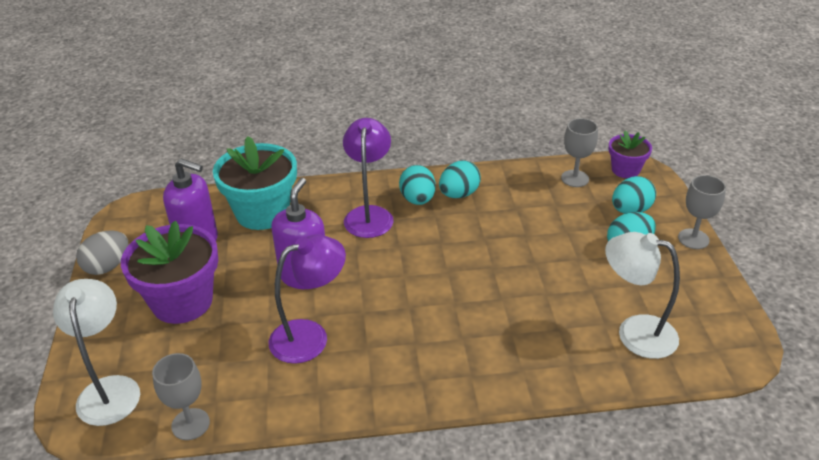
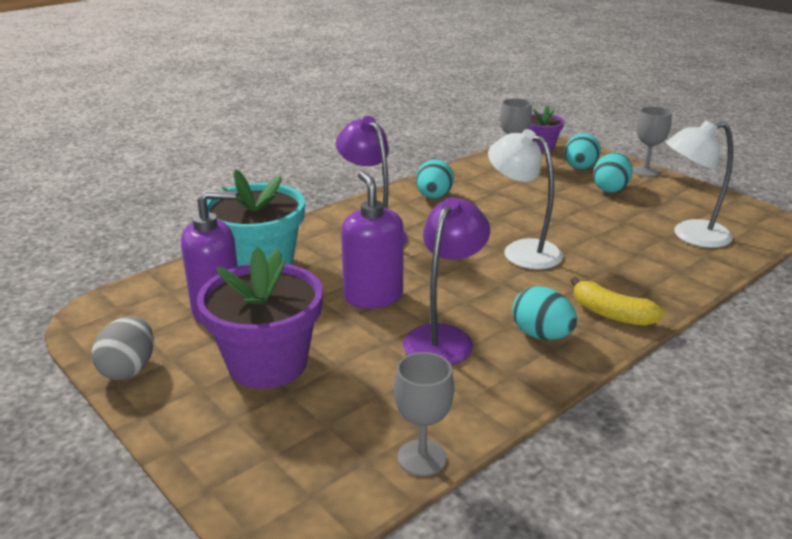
camera: 35 degrees left, 10 degrees down
(109, 389) = (284, 473): white lamp -> white lamp (522, 250)
(417, 200) = (403, 211): turquoise egg -> turquoise egg (541, 335)
(456, 378) = (611, 314): none -> yellow banana

